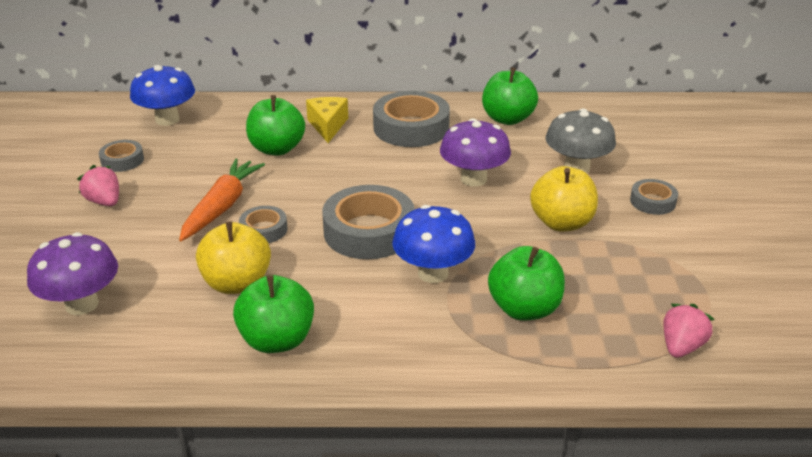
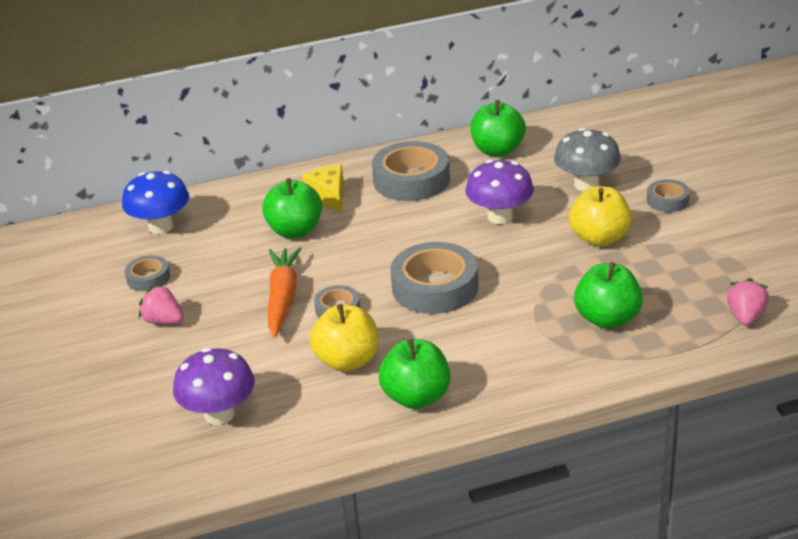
camera: 15 degrees left, 0 degrees up
(433, 273) = (514, 309): blue mushroom -> none

